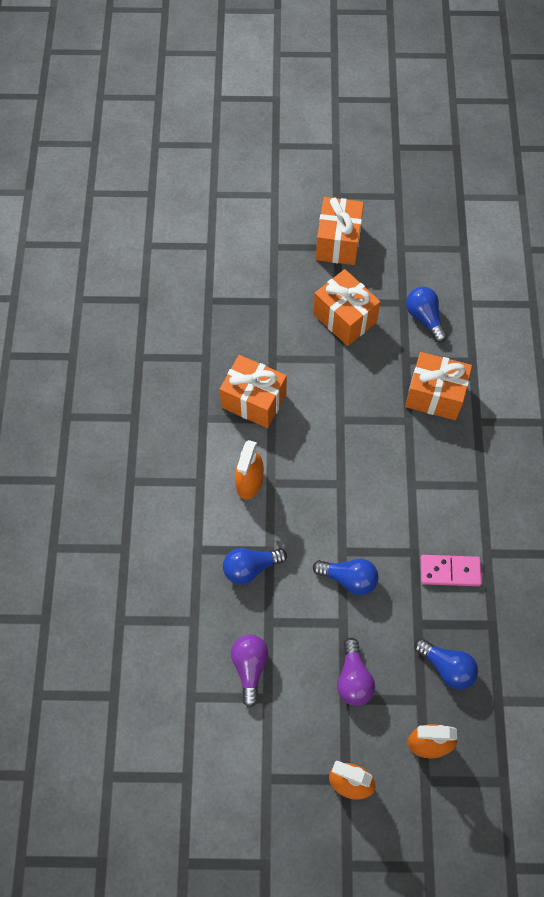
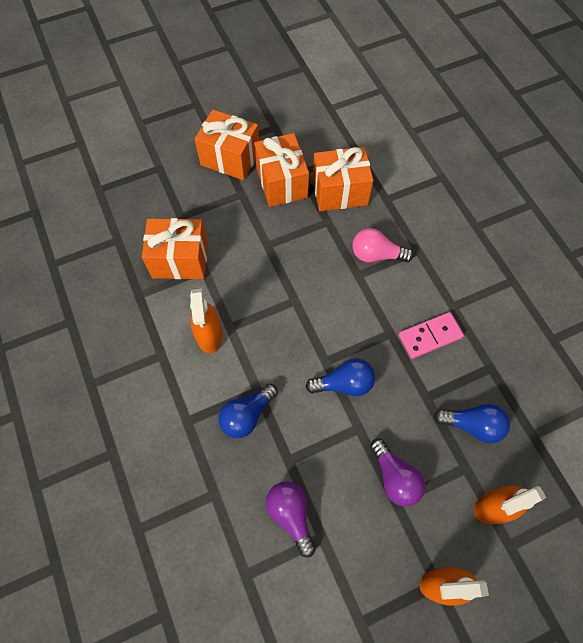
camera: 25 degrees left, 0 degrees up
(338, 242) = (195, 100): orange gift -> orange gift (281, 183)
(424, 318) = (299, 132): blue light bulb -> none
(438, 473) = (376, 255): none -> pink light bulb

